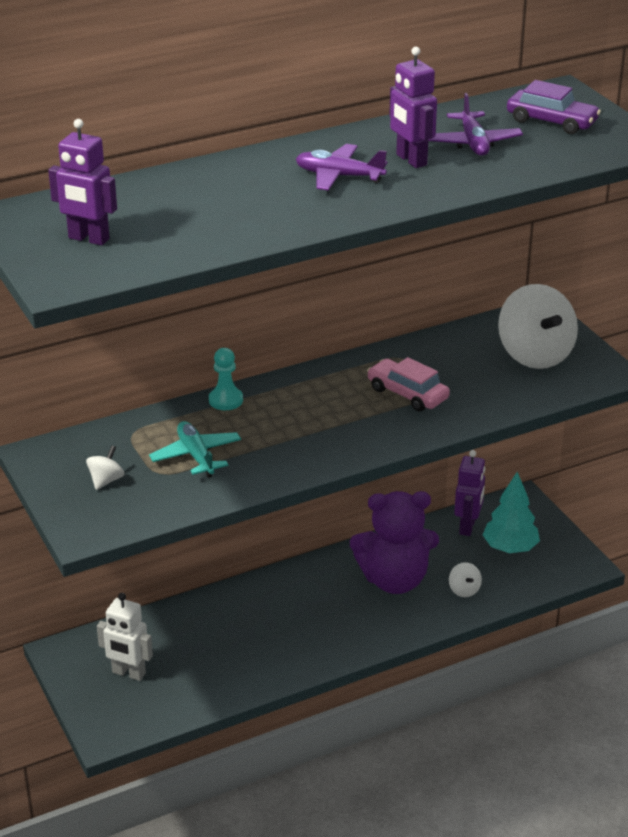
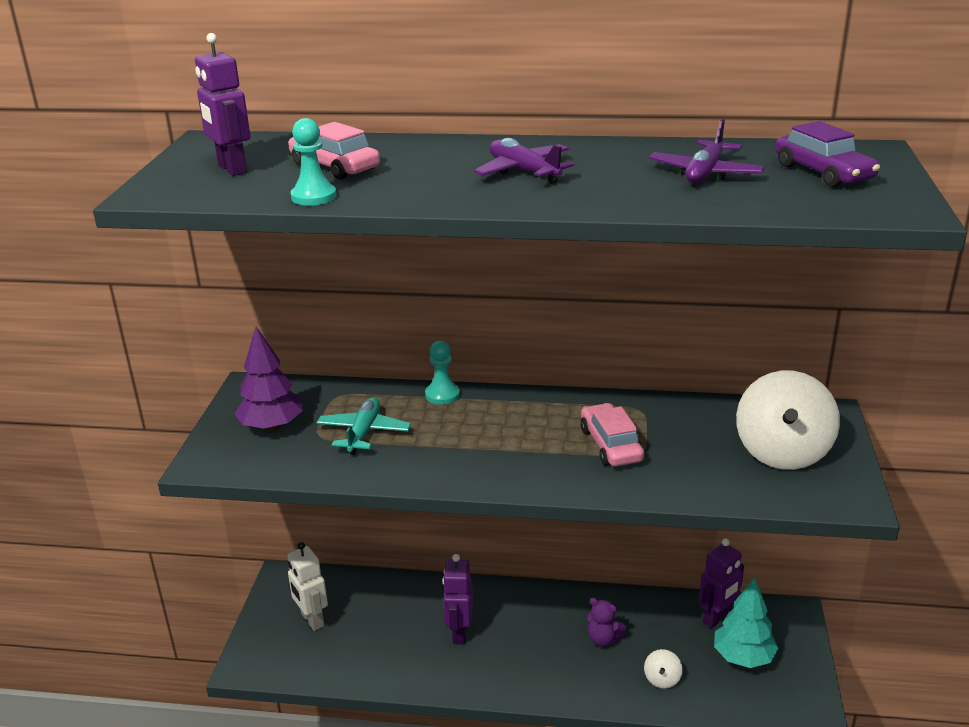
camera: 35 degrees right, 5 degrees down
(106, 480) = (272, 426): white spinning top -> purple tree
(176, 212) = (335, 166): none -> pink car
(208, 246) = (313, 197): none -> turquoise pawn
(394, 580) = (603, 639): purple teddy bear -> purple teddy bear, size x0.44
(411, 160) = (616, 173): purple robot -> purple robot (459, 633)

